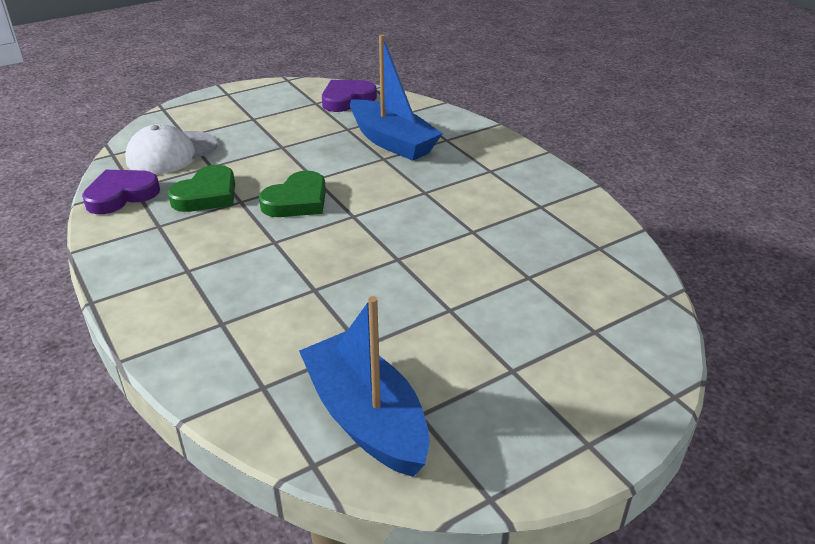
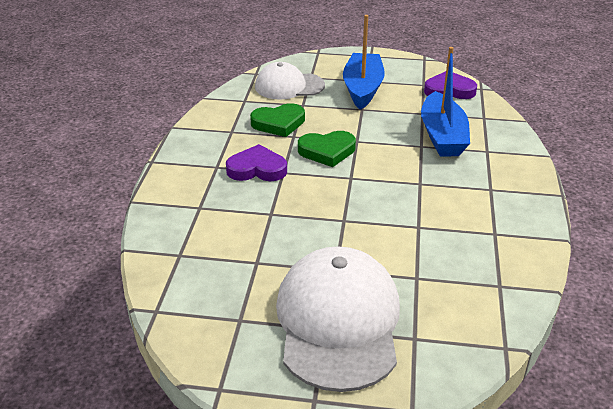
camera: 40 degrees right, 0 degrees up
(121, 195) = (232, 103): purple heart -> purple heart (257, 169)
(366, 418) = (209, 303): blue boat -> blue boat (363, 89)
(515, 356) = (338, 322): none -> white cap

